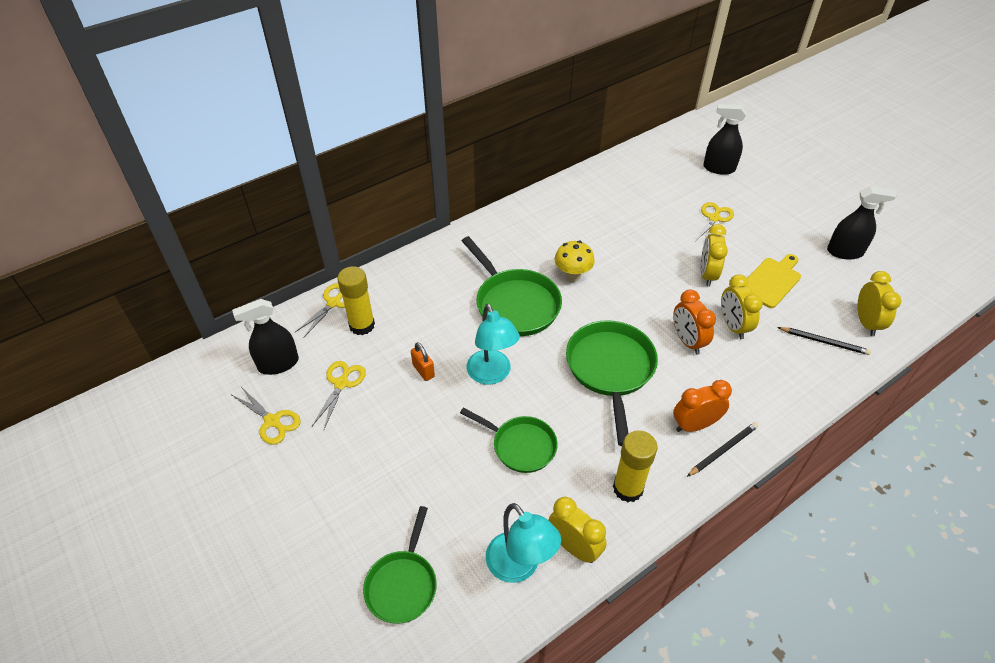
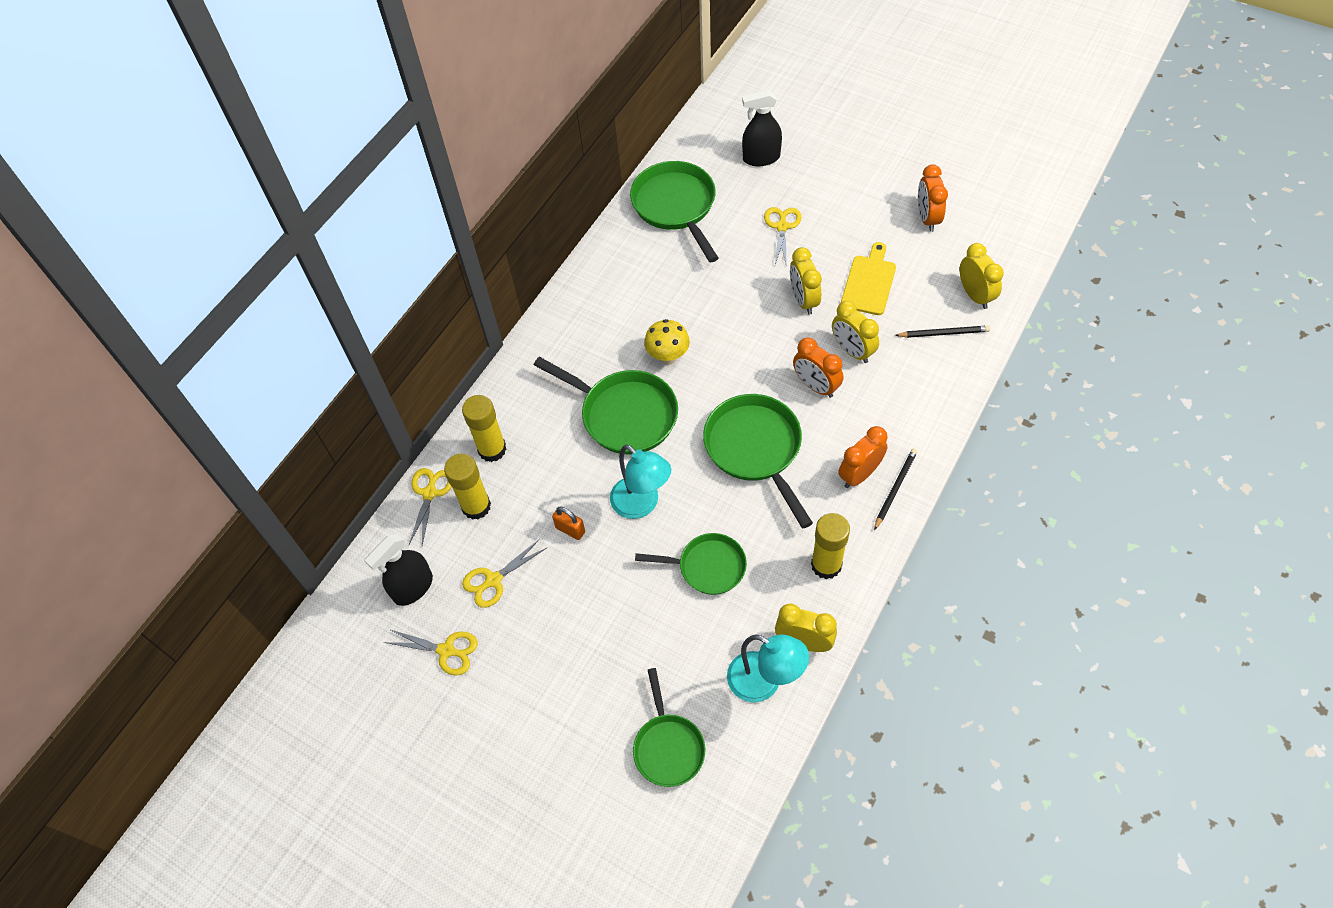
camera: 20 degrees left, 10 degrees up
(341, 384) = (493, 580): yellow scissors -> yellow scissors turned 120 degrees counterclockwise
(398, 290) = (492, 449): none -> yellow glue stick
(633, 179) = (676, 206): none -> green pan
(845, 252) = (927, 218): black spray bottle -> orange clock

